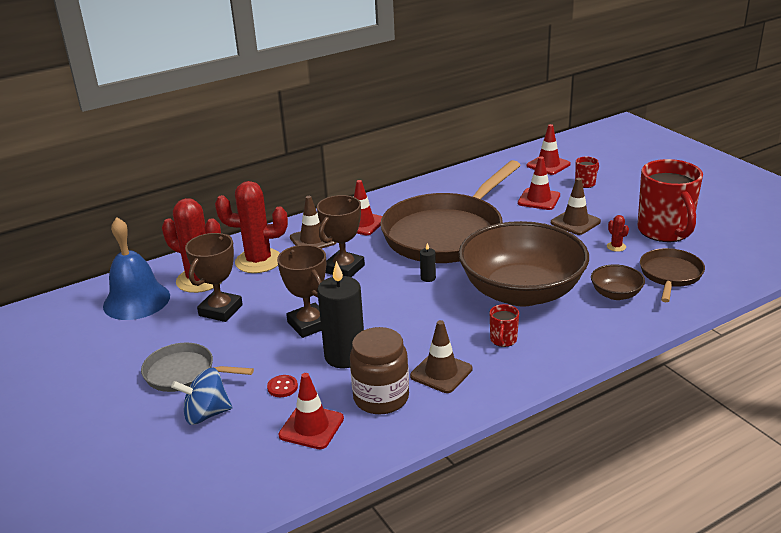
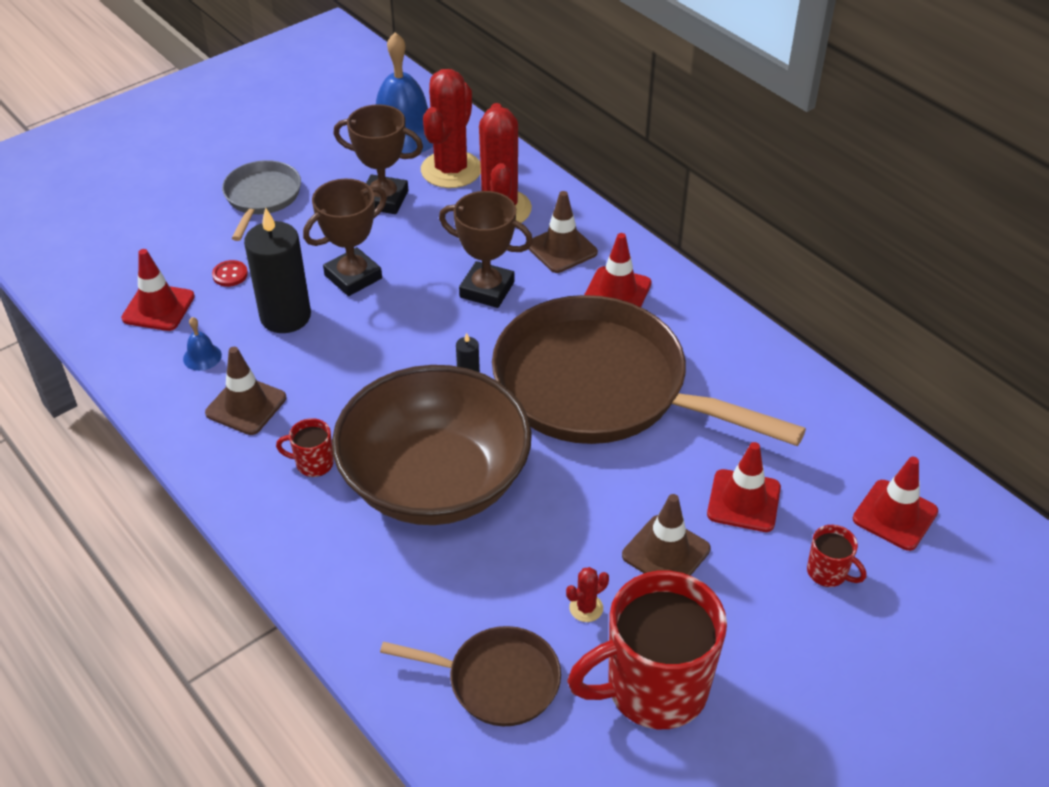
camera: 80 degrees right, 15 degrees up
(206, 414) = (190, 228): blue spinning top -> none
(381, 398) = (202, 357): brown jar -> blue bell
(616, 294) = (433, 599): brown bowl -> none

